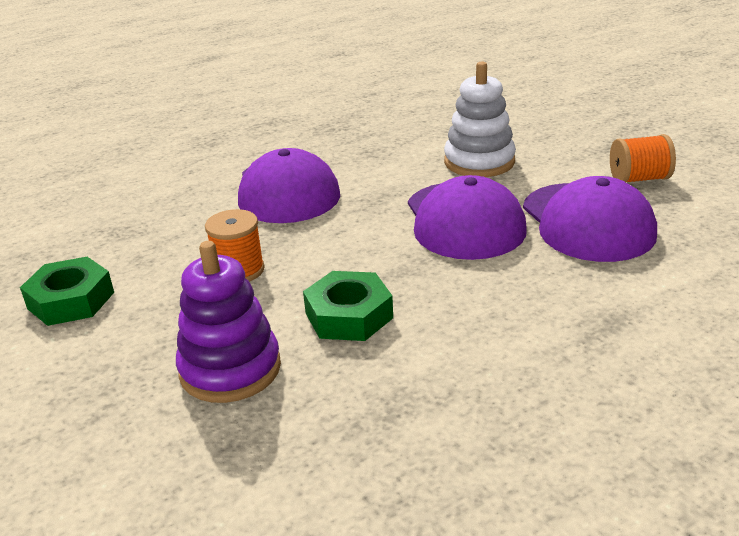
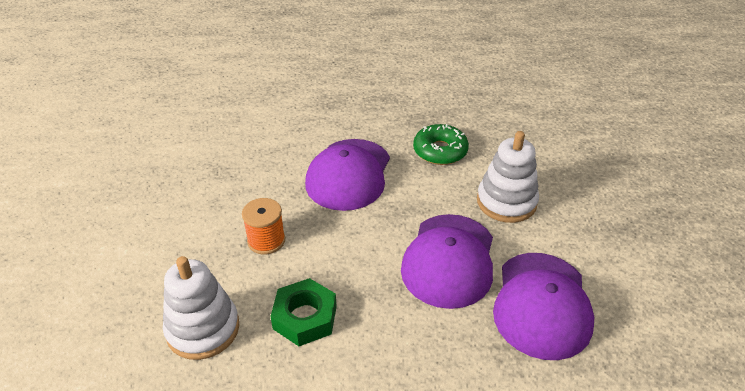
camera: 25 degrees right, 10 degrees up
(71, 300) = (155, 222): green nut -> none
(230, 369) = (203, 329): purple stacking toy -> white stacking toy
(373, 145) = (440, 151): none -> green donut
(639, 179) = (622, 275): orange spool -> none

